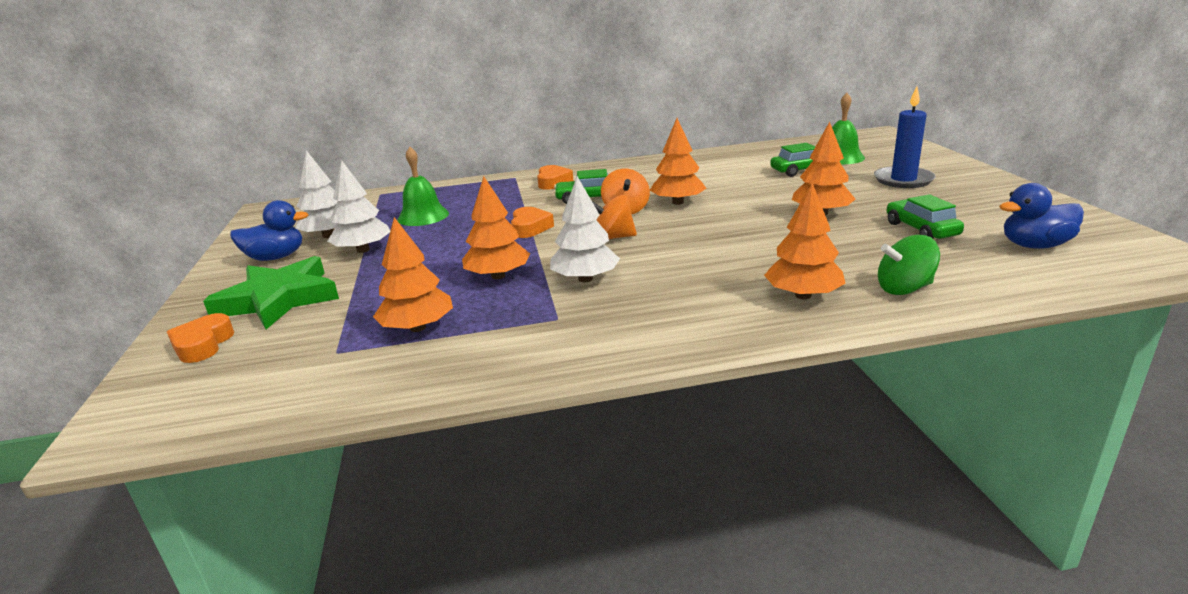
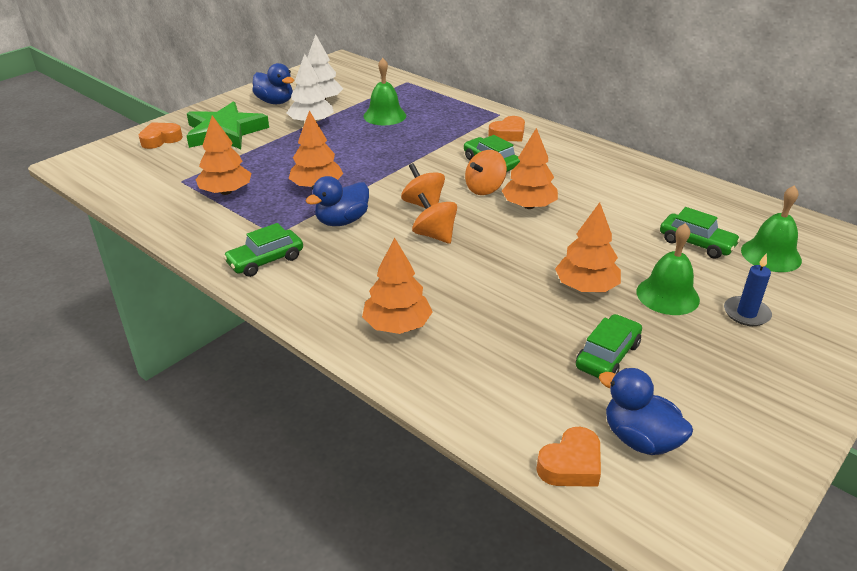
camera: 50 degrees right, 10 degrees up
(530, 228) = (407, 164): orange heart -> orange heart (571, 464)
(585, 279) = (342, 221): white tree -> blue duck
(604, 336) = (265, 261): none -> green car
(672, 245) = (434, 235): none -> orange spinning top
(859, 193) = (667, 295): none -> green bell
(903, 180) = (746, 313): blue candle -> blue candle, size x0.65
(904, 289) = (456, 375): green spinning top -> none

